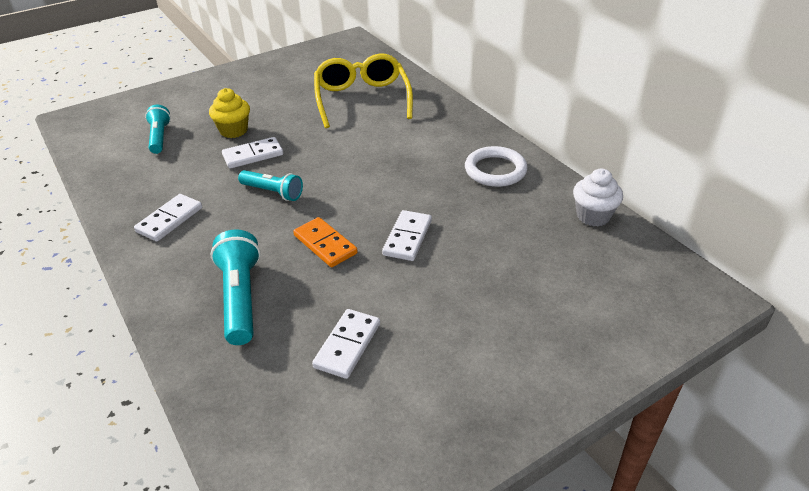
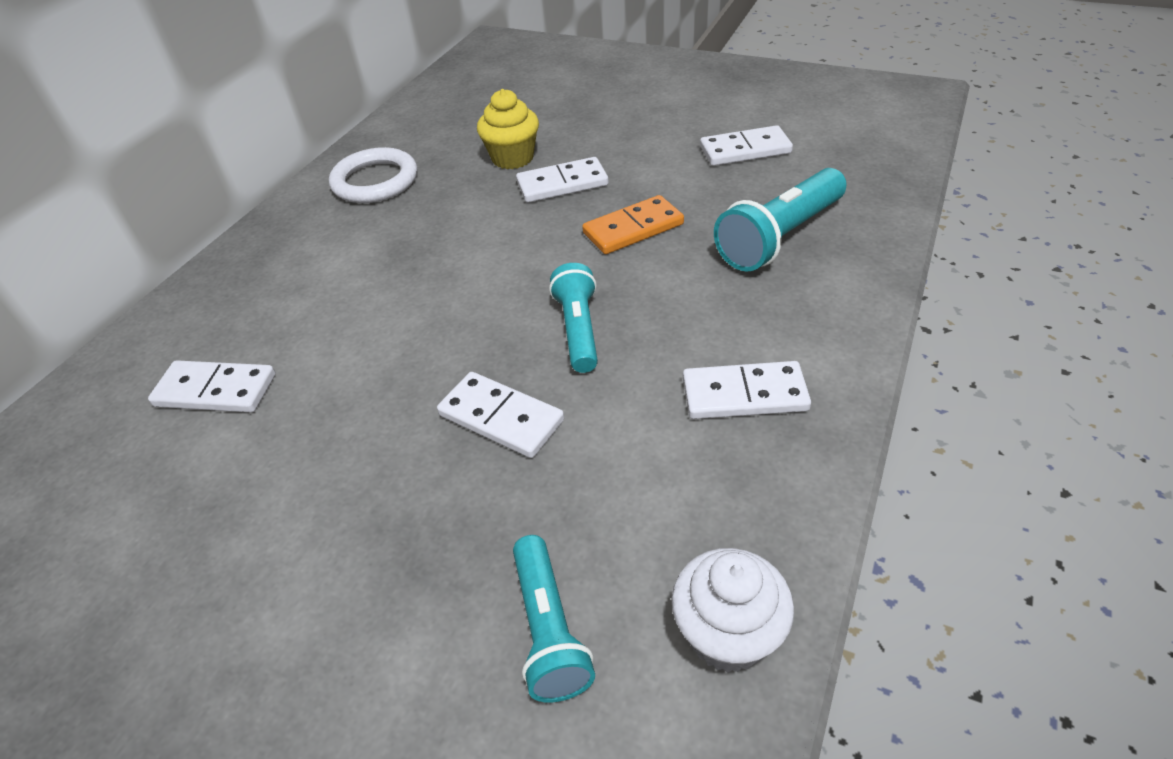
camera: 120 degrees left, 5 degrees up
(159, 137) = (549, 629): turquoise flashlight -> turquoise flashlight turned 60 degrees counterclockwise
(233, 131) = (437, 507): yellow cupcake -> yellow cupcake (512, 158)
(325, 244) = (633, 229): orange domino -> orange domino turned 45 degrees clockwise
(362, 99) = (215, 391): yellow glasses -> white domino
(593, 216) = (423, 106): white cupcake -> white cupcake (727, 635)

